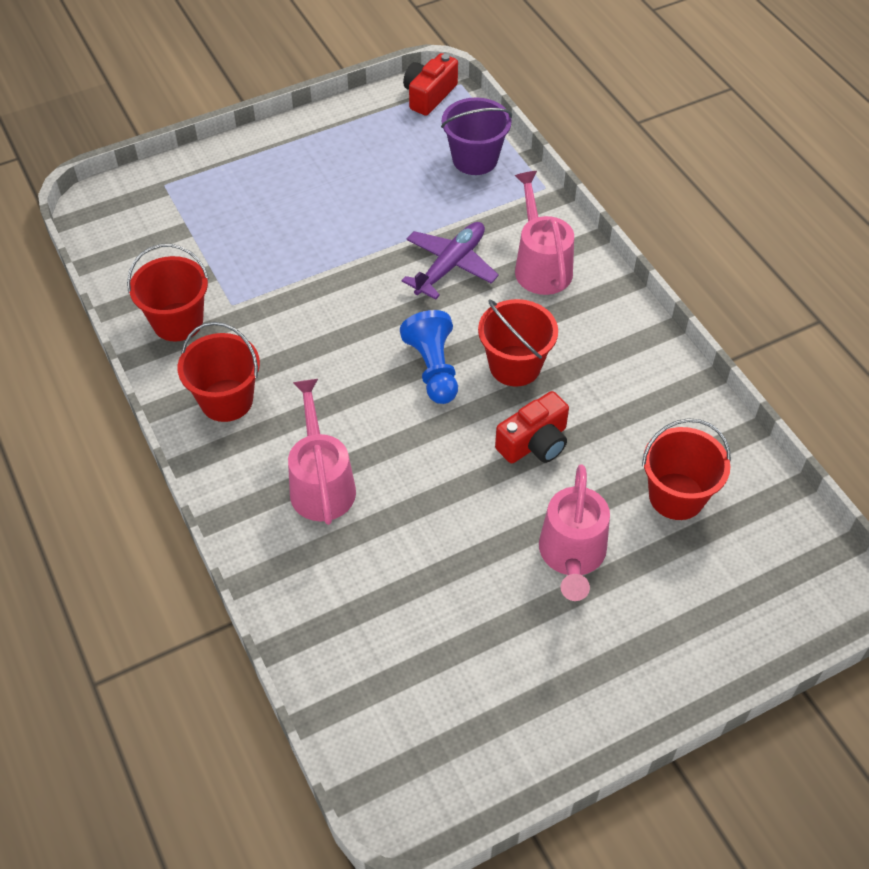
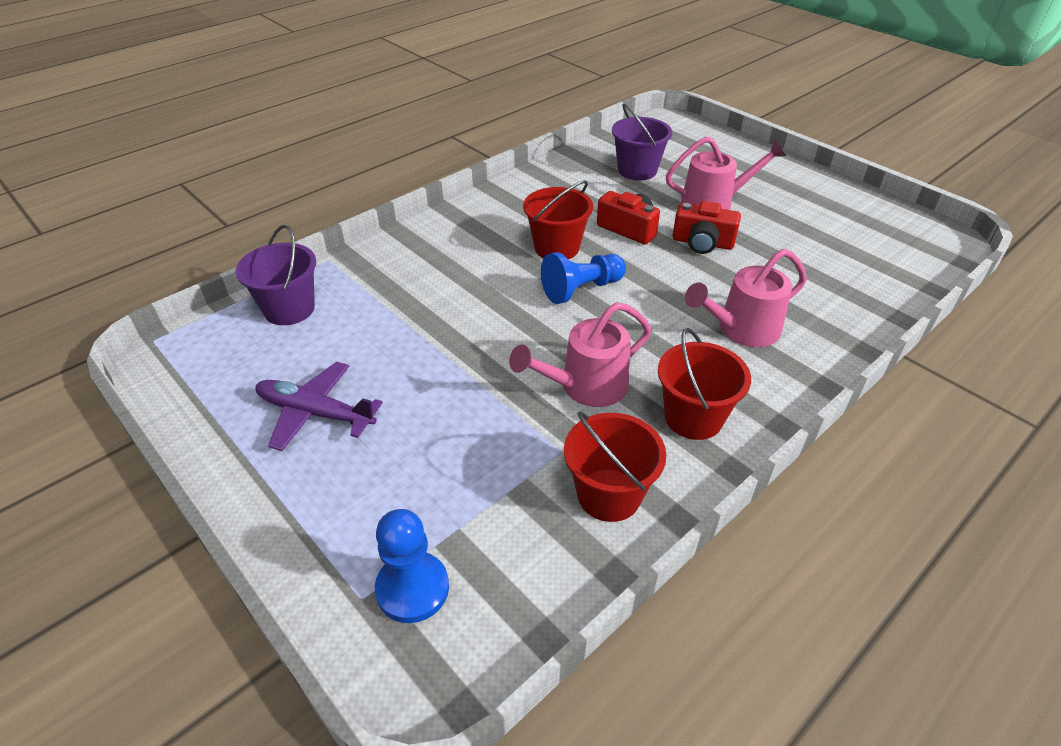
camera: 105 degrees left, 10 degrees down
(158, 207) = (412, 588): none -> blue pawn
(429, 95) = (172, 361): red camera -> red camera (702, 243)
(450, 266) = (450, 300): purple plane -> purple plane (316, 413)
(540, 265) = (434, 250): pink watering can -> pink watering can (585, 387)
(676, 496) = (637, 170): red bucket -> purple bucket

